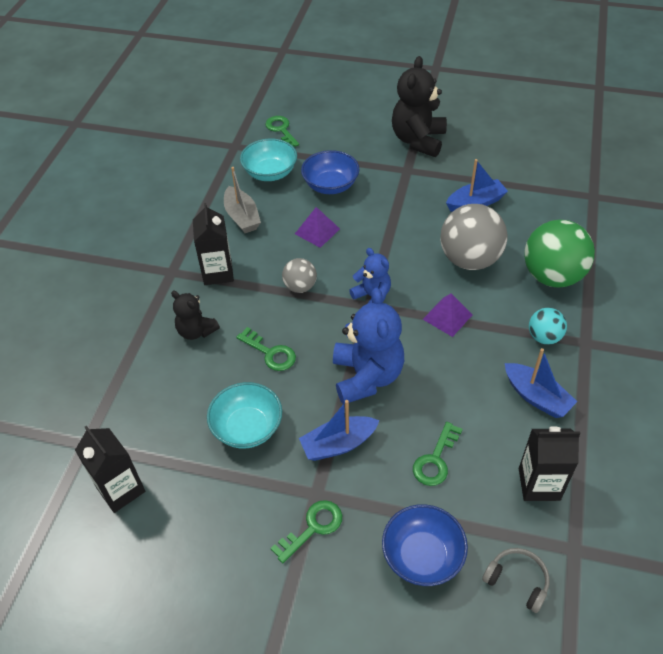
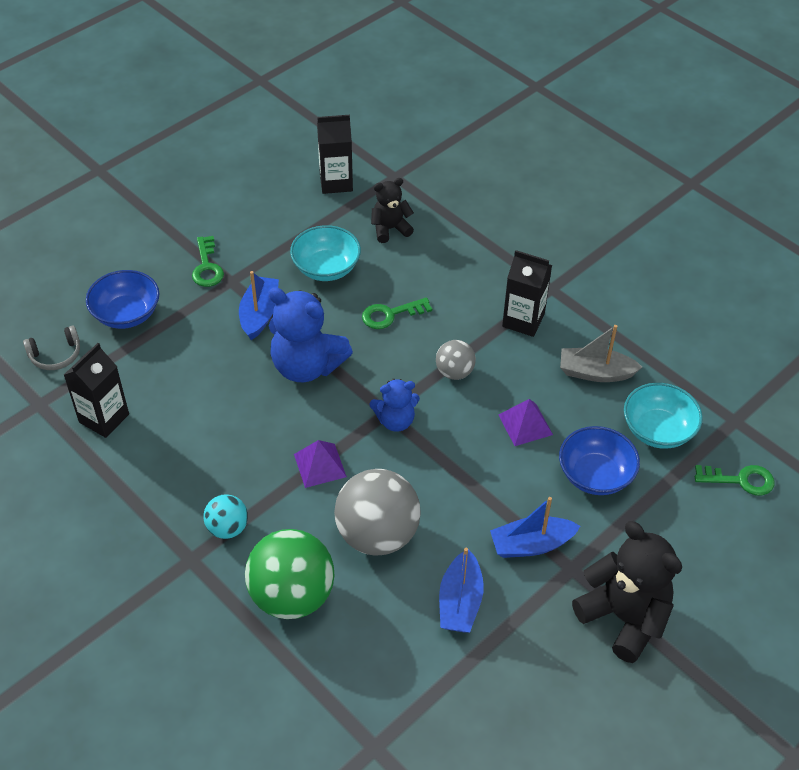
camera: 120 degrees right, 0 degrees up
(196, 331) = (458, 277): black teddy bear -> black teddy bear (390, 229)
(435, 460) = (188, 366): green key -> none
(536, 397) = (175, 474): blue boat -> blue boat (531, 544)

